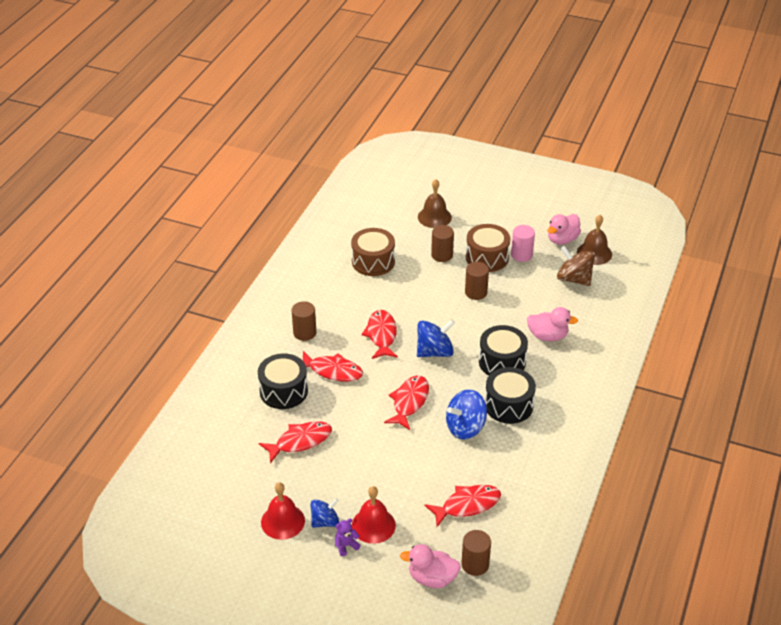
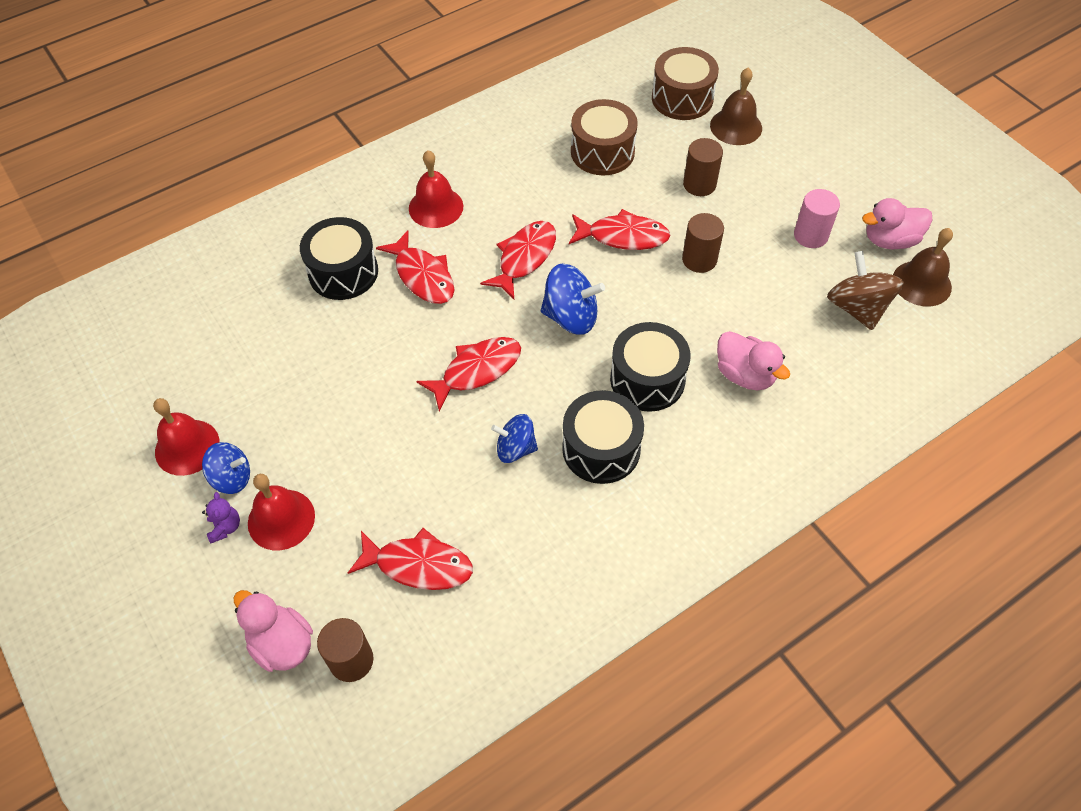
camera: 35 degrees right, 15 degrees up
(300, 441) = (302, 350): red fish -> red fish (623, 236)
(304, 333) = (436, 207): brown cylinder -> red bell
(346, 545) = (225, 527): purple teddy bear -> purple teddy bear turned 75 degrees clockwise
(465, 427) = (515, 448): blue spinning top -> blue spinning top, size x0.66
(487, 257) = (758, 216): brown drum -> brown drum (682, 98)

